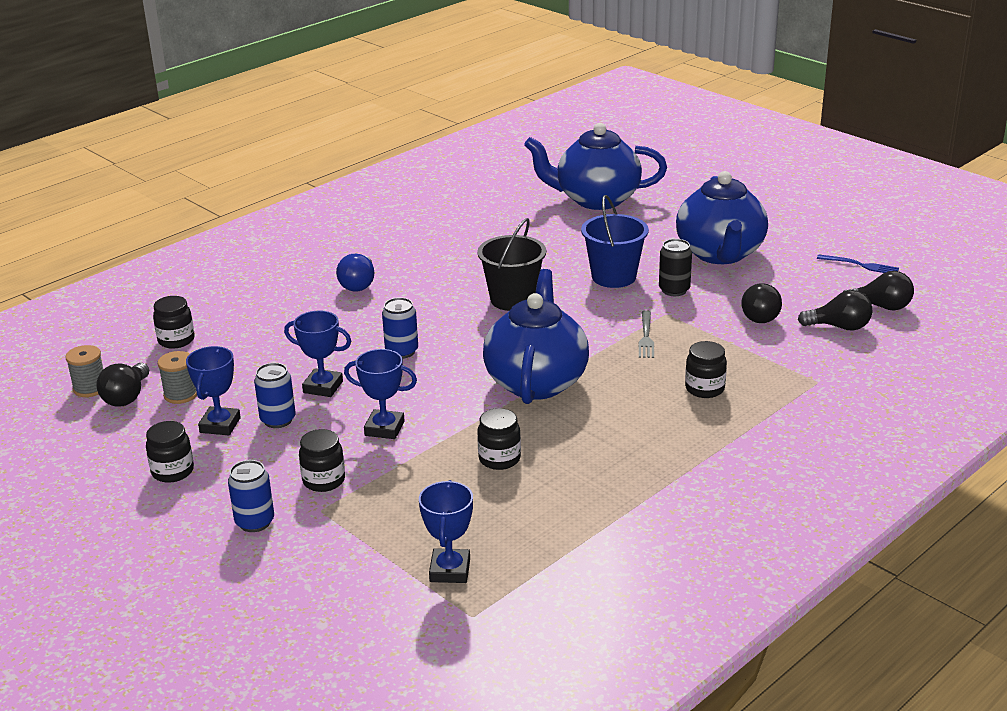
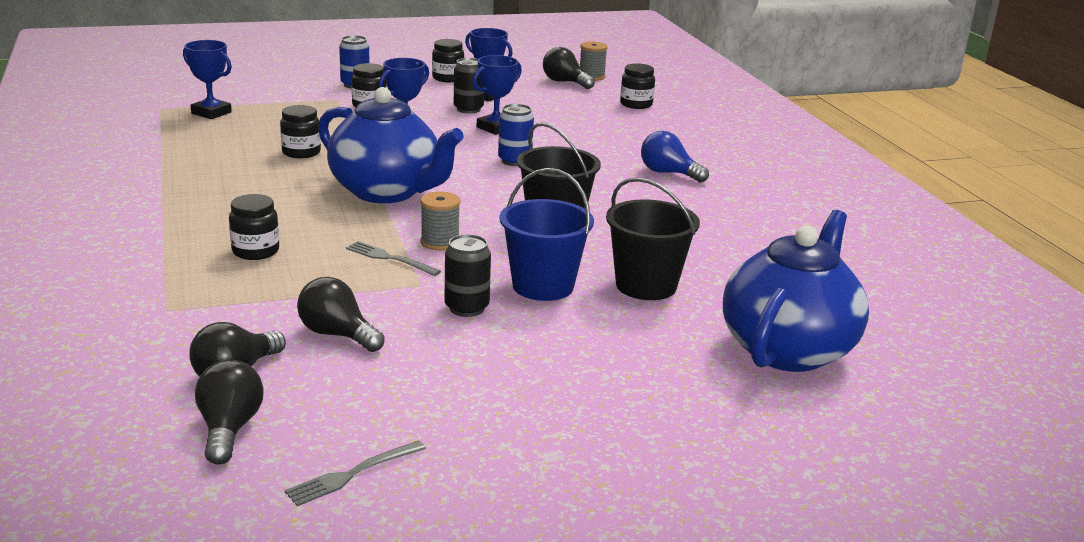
camera: 115 degrees right, 5 degrees down
(181, 394) = (547, 94): grey spool -> grey spool (440, 242)
(278, 420) = (468, 109): blue can -> black can
(570, 248) = (646, 285): none -> black bucket
(720, 254) = (523, 374): blue teapot -> none
(861, 265) = (352, 475): blue fork -> grey fork
(881, 306) = (229, 429): black light bulb -> black light bulb turned 135 degrees clockwise

